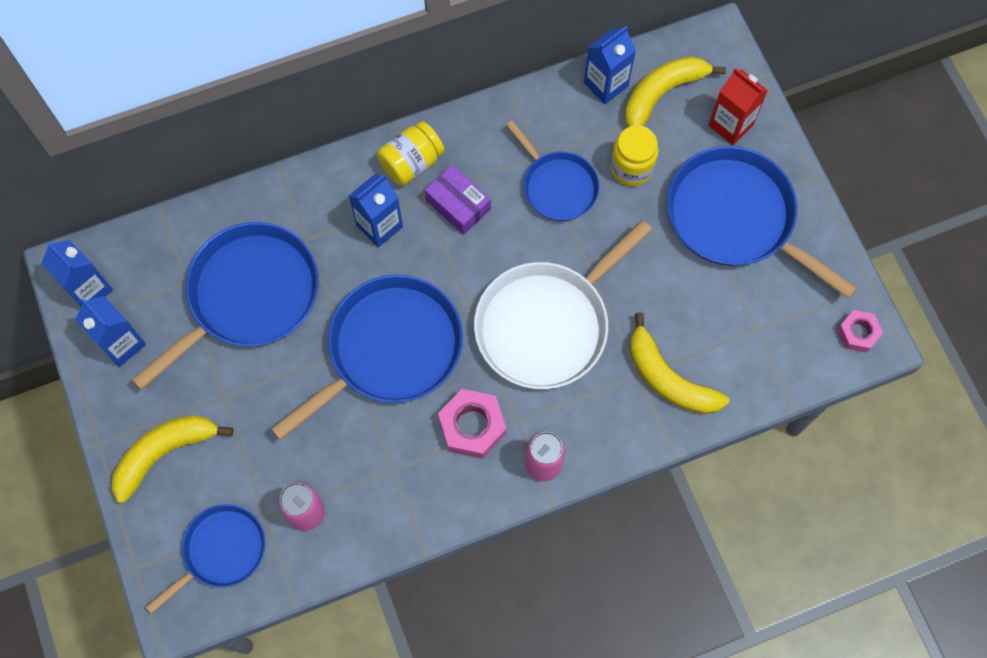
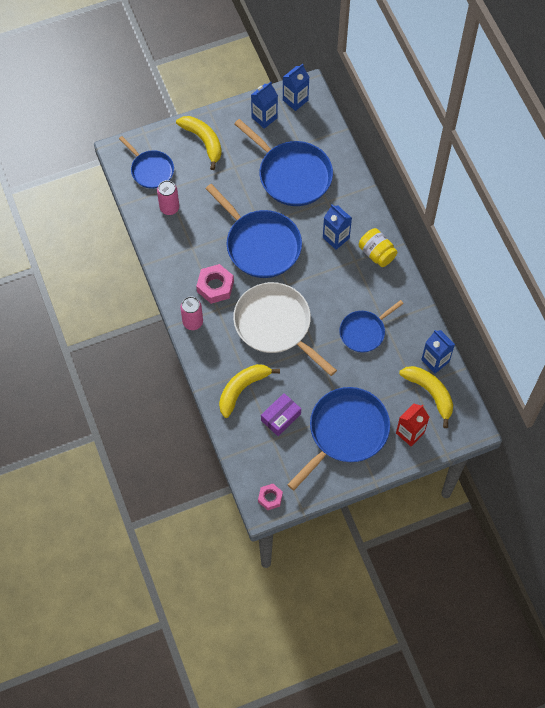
camera: 90 degrees right, 5 degrees down
(458, 205) = (350, 278): purple box -> purple box (281, 417)
(631, 168) = (377, 373): yellow jar -> none

